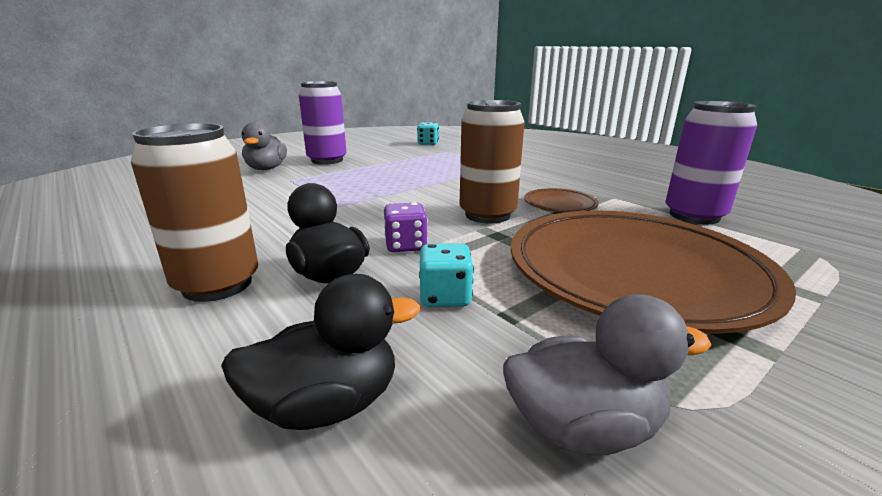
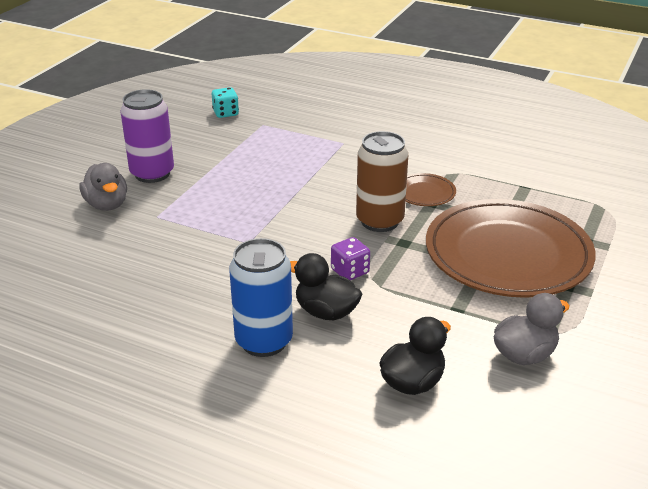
camera: 25 degrees left, 10 degrees up
(217, 284) = (264, 341): brown can -> blue can
(445, 297) = (413, 306): turquoise dice -> none
(694, 216) = (524, 183): purple can -> none

